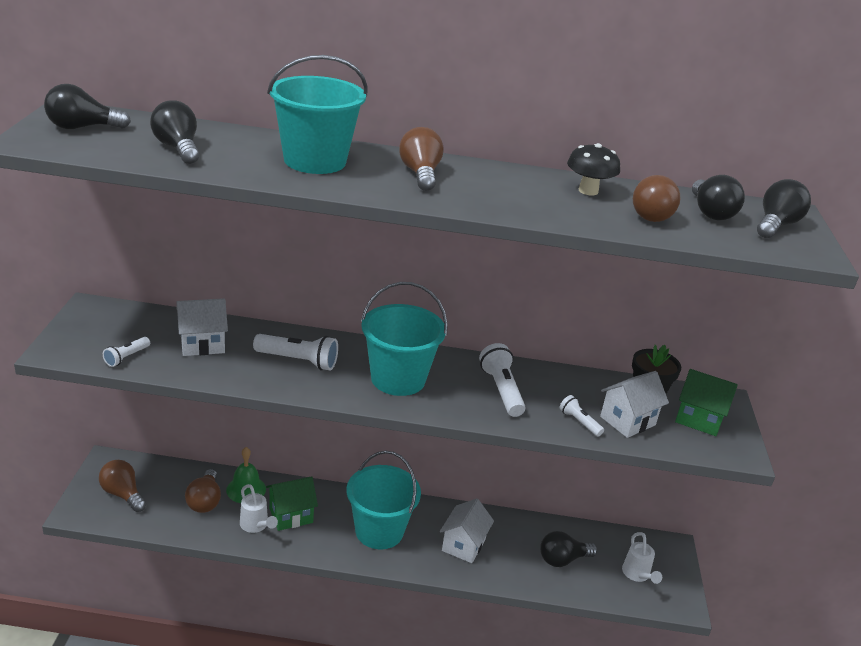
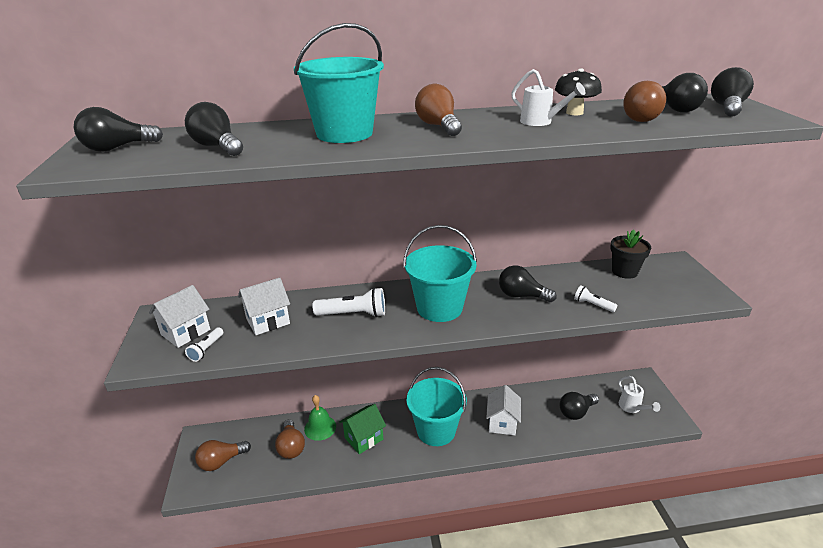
camera: 10 degrees left, 0 degrees up
(123, 494) = (221, 461): brown light bulb -> brown light bulb turned 60 degrees counterclockwise
(256, 526) = (340, 455): white watering can -> white watering can (541, 122)
(501, 390) = (521, 296): white flashlight -> black light bulb
(627, 421) = (625, 294): white house -> white house (185, 332)
(698, 419) = (671, 280): green house -> none

